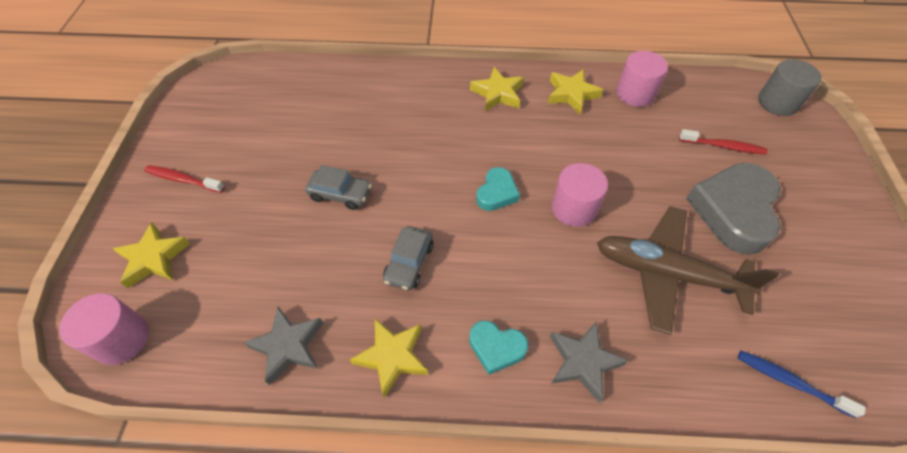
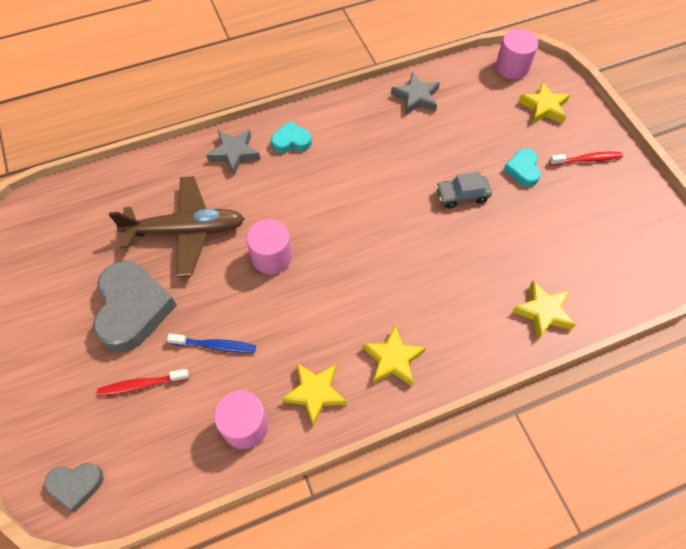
camera: 155 degrees right, 5 degrees up
(392, 357) = (351, 114): yellow star -> yellow star (543, 312)
(409, 263) = (376, 167): grey car -> none
(497, 193) = (340, 245): turquoise heart -> turquoise heart (522, 170)
(777, 102) = (76, 485): grey cylinder -> grey heart
(790, 382) = (98, 190): blue toothbrush -> blue toothbrush (215, 346)

